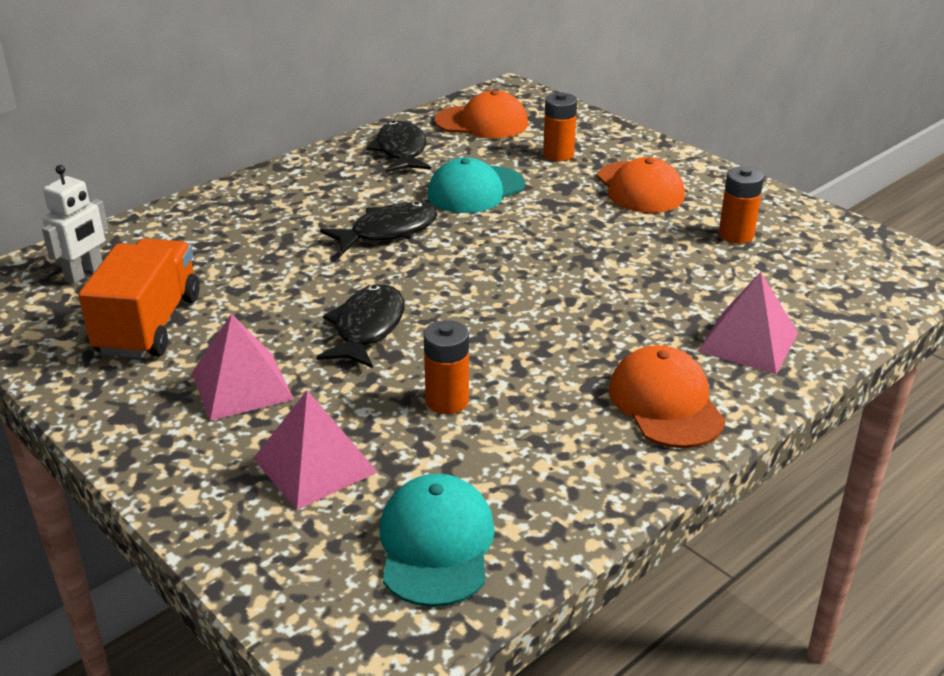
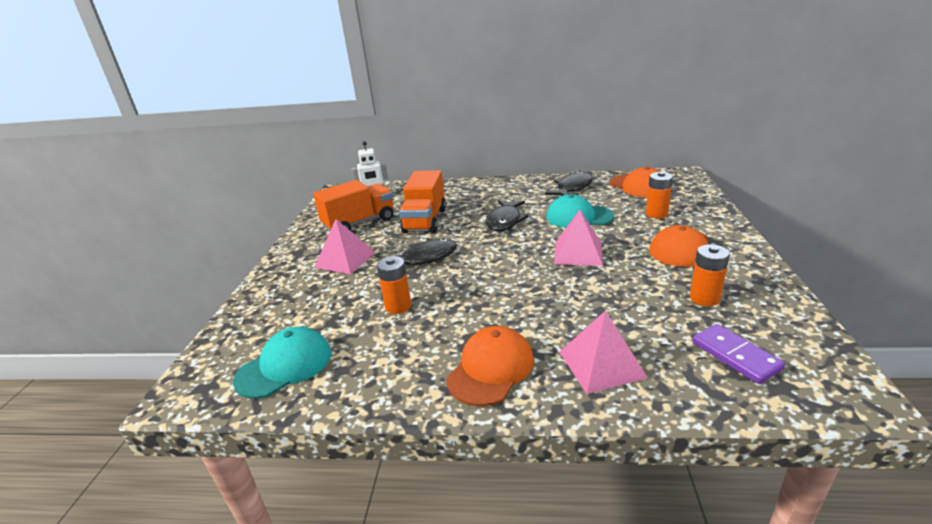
camera: 50 degrees right, 5 degrees down
(263, 277) = (425, 221): none -> orange truck
(314, 465) = (310, 304): pink pyramid -> pink pyramid (578, 253)
(387, 232) = (504, 221): black fish -> black fish turned 90 degrees clockwise
(828, 277) = (735, 355): none -> purple domino

